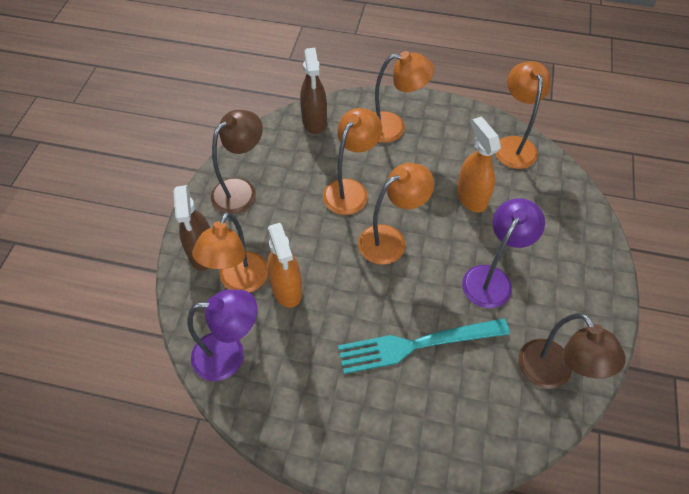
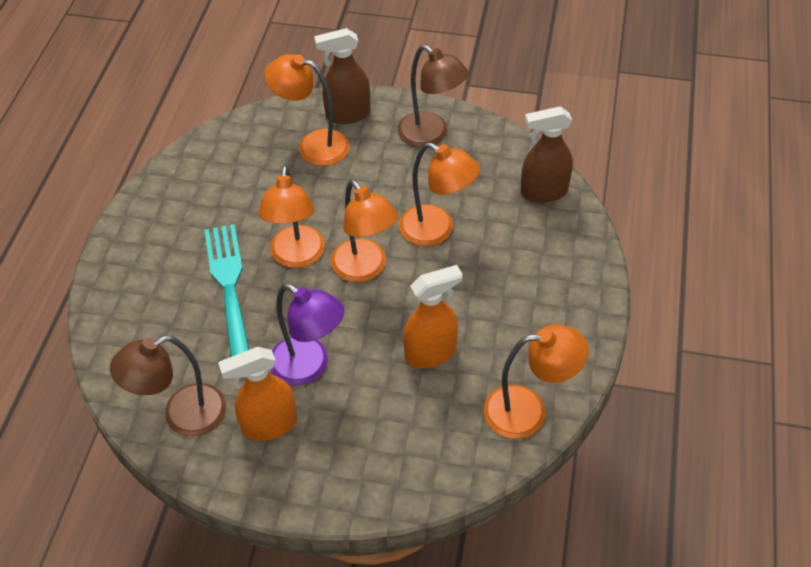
camera: 90 degrees right, 5 degrees down
(229, 355) = (233, 146): purple lamp -> none
(287, 289) = (302, 182): orange spray bottle -> orange spray bottle (269, 425)
(393, 127) = (544, 272): orange lamp -> orange lamp (297, 257)

